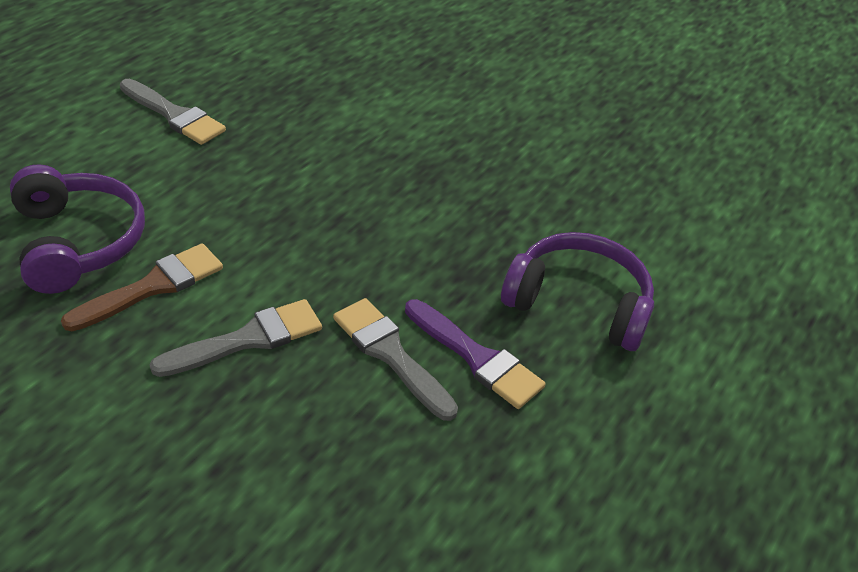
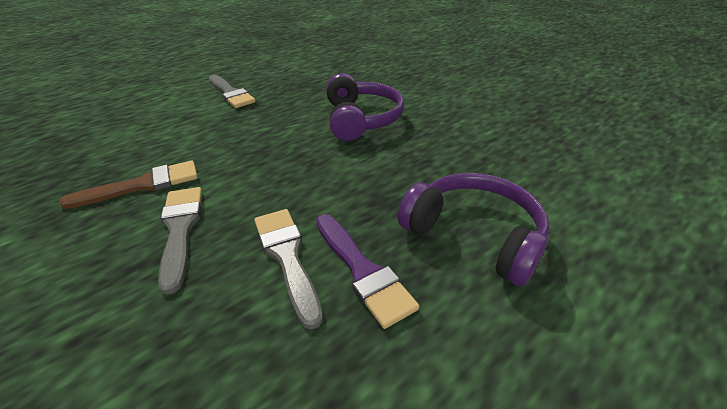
camera: 20 degrees right, 5 degrees down
(78, 242) = (118, 154): purple headphones -> purple headphones (361, 119)
(247, 339) = (180, 230): grey brush -> grey brush turned 90 degrees counterclockwise

